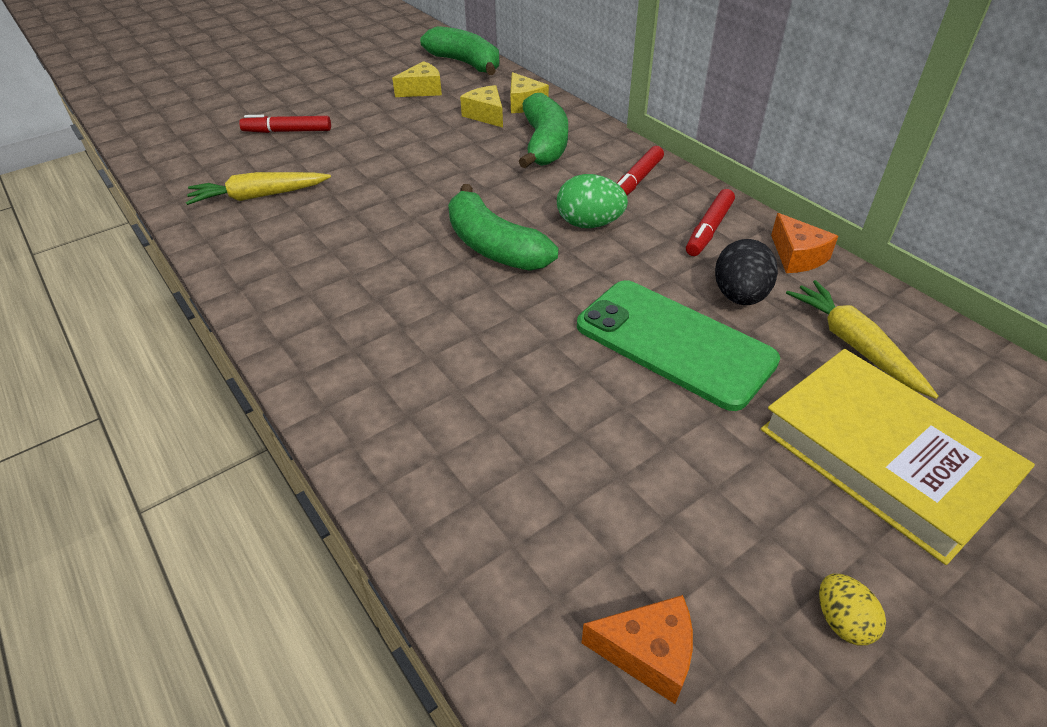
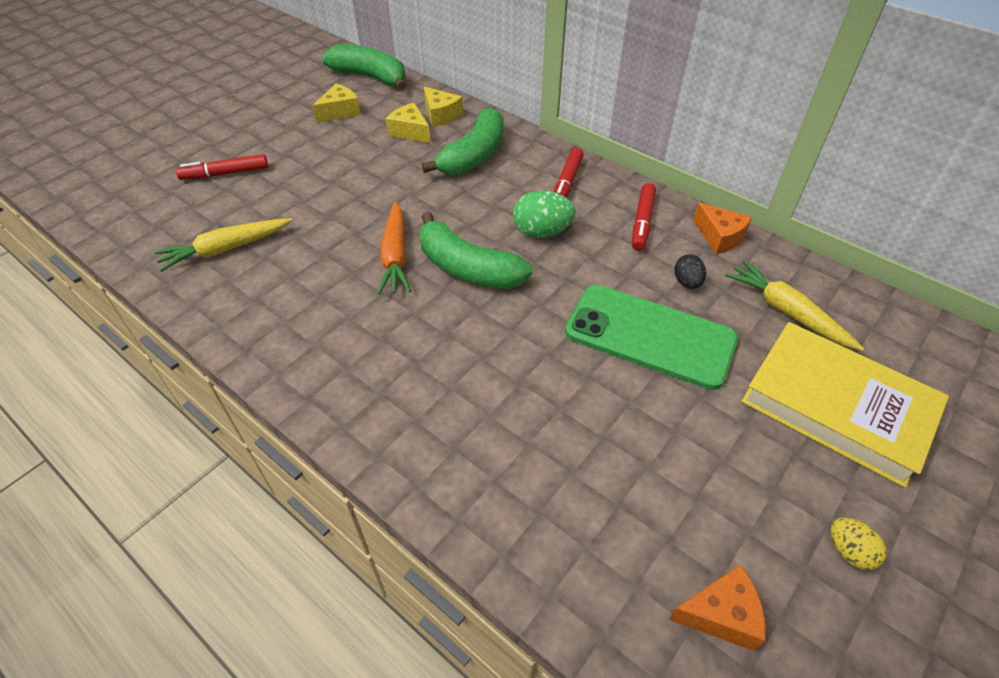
camera: 15 degrees left, 5 degrees up
(423, 225) = (395, 256): none -> orange carrot
(544, 144) = (474, 156): green banana -> green banana turned 45 degrees clockwise
(740, 296) = (687, 282): black egg -> black egg, size x0.60

